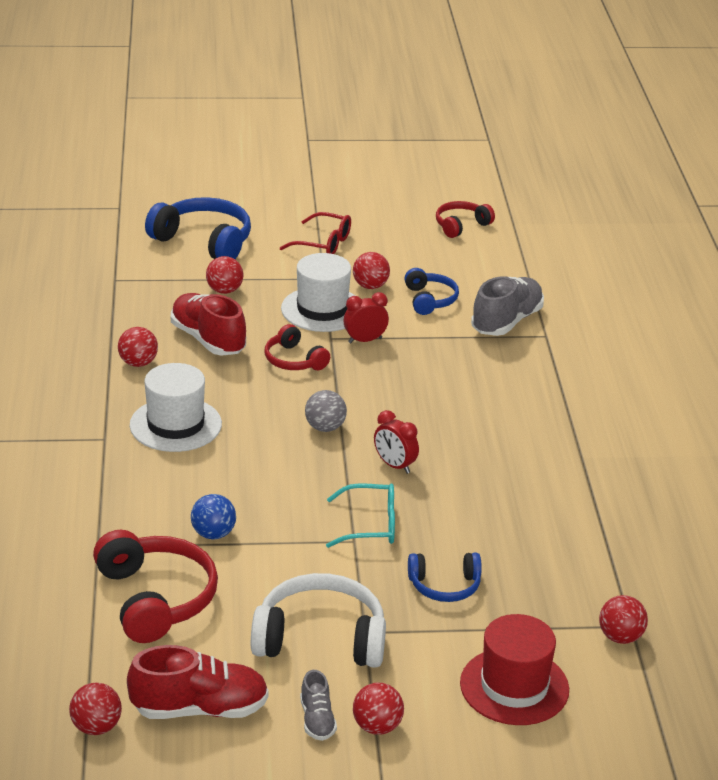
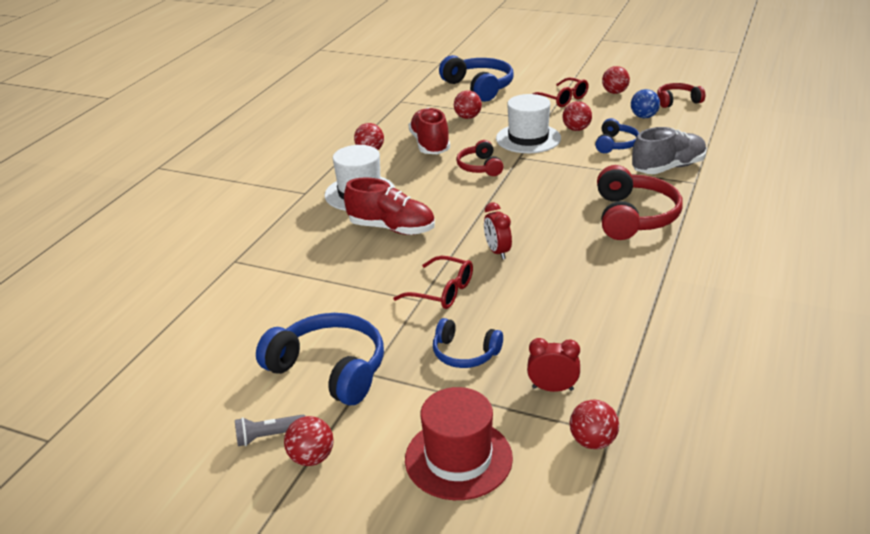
camera: 30 degrees right, 0 degrees up
(96, 727) = (107, 391): red ball -> red ball (614, 92)
(155, 599) = (237, 307): red headphones -> red headphones (633, 217)
(200, 709) = (190, 399): red shoe -> red shoe (391, 228)
(213, 534) = (319, 271): blue ball -> blue ball (644, 117)
(317, 720) = (269, 436): grey shoe -> grey flashlight
(320, 639) = (329, 369): white headphones -> blue headphones
(325, 427) = (465, 215): grey ball -> none
(365, 340) = (544, 163): red clock -> red clock (552, 388)
(371, 525) = (442, 291): turquoise glasses -> red glasses

